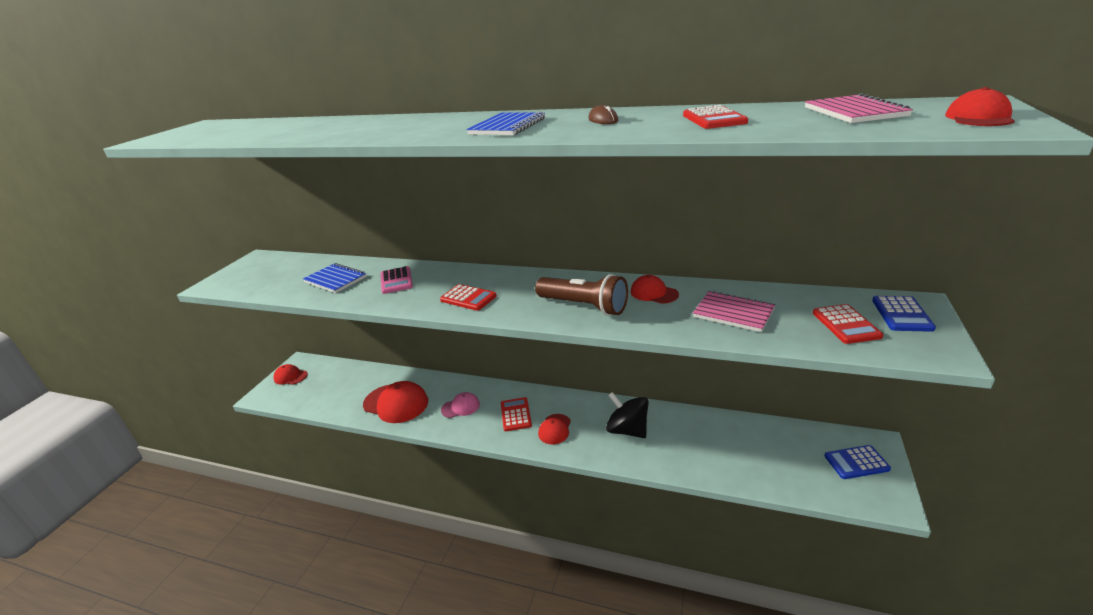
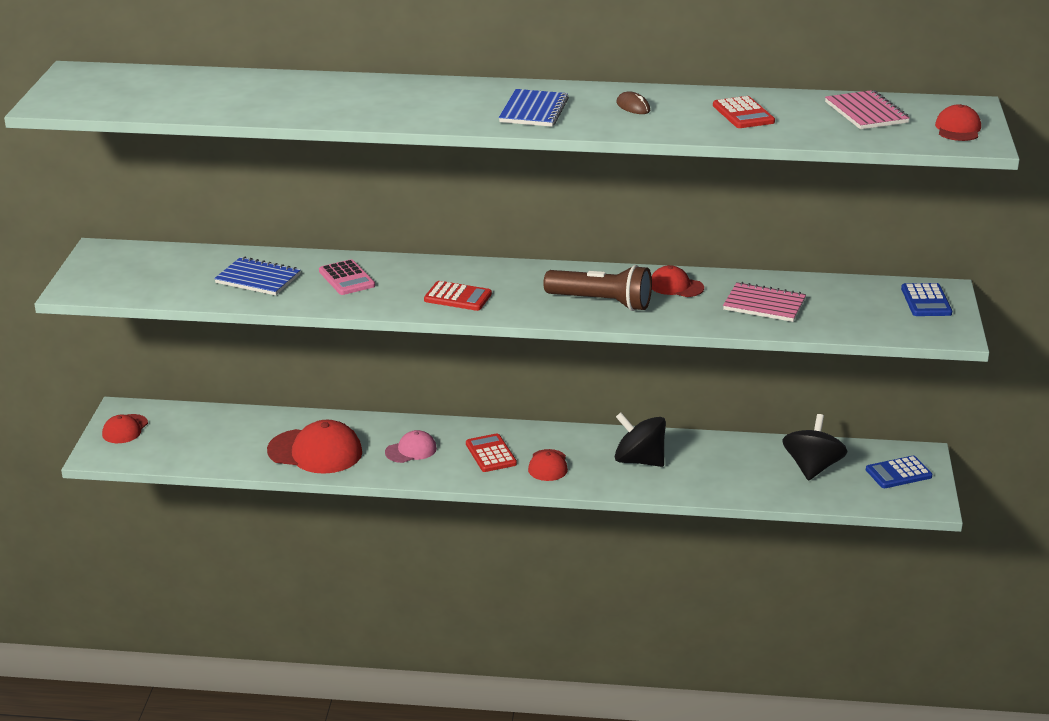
camera: 15 degrees left, 0 degrees up
(290, 377) = (125, 429): red cap -> red cap turned 75 degrees counterclockwise
(775, 449) = (812, 468): none -> black spinning top
(846, 324) = (873, 312): red calculator -> none

